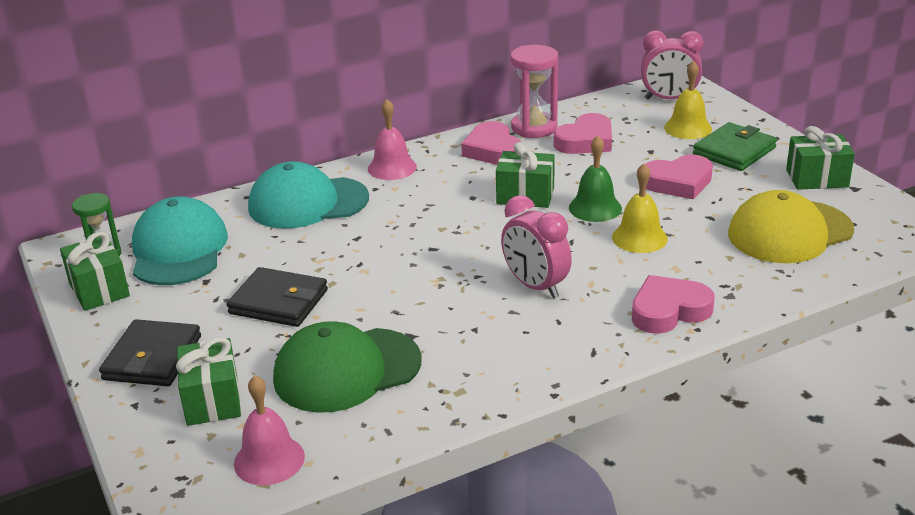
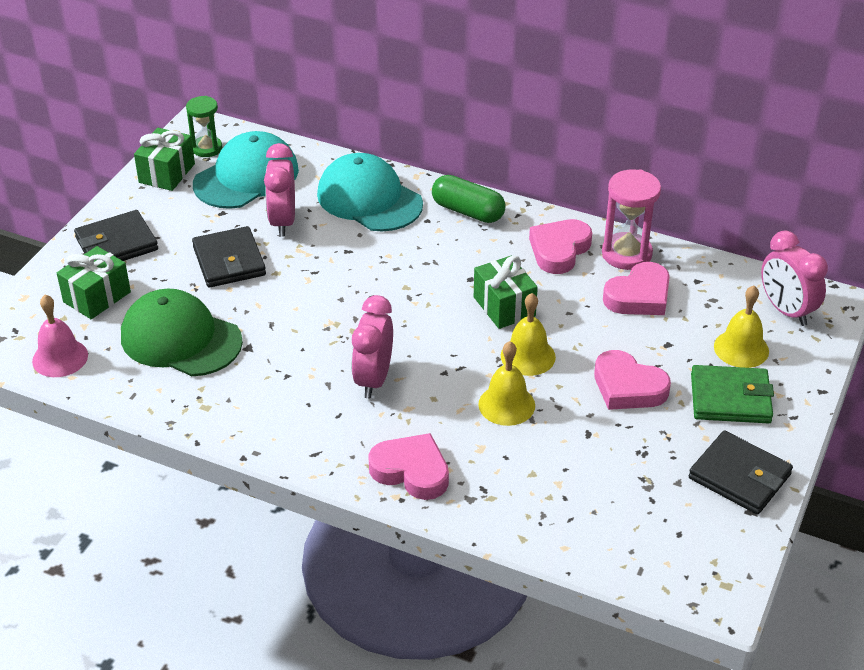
camera: 50 degrees right, 10 degrees up
(269, 254) = (283, 222): none -> pink clock
(392, 168) = (468, 211): pink bell -> green capsule
(586, 141) = (639, 296): pink heart -> pink heart turned 45 degrees counterclockwise
(595, 208) = (528, 356): green bell -> yellow bell
(790, 232) = (615, 496): yellow cap -> none
(817, 178) = (739, 476): green gift -> black wallet

